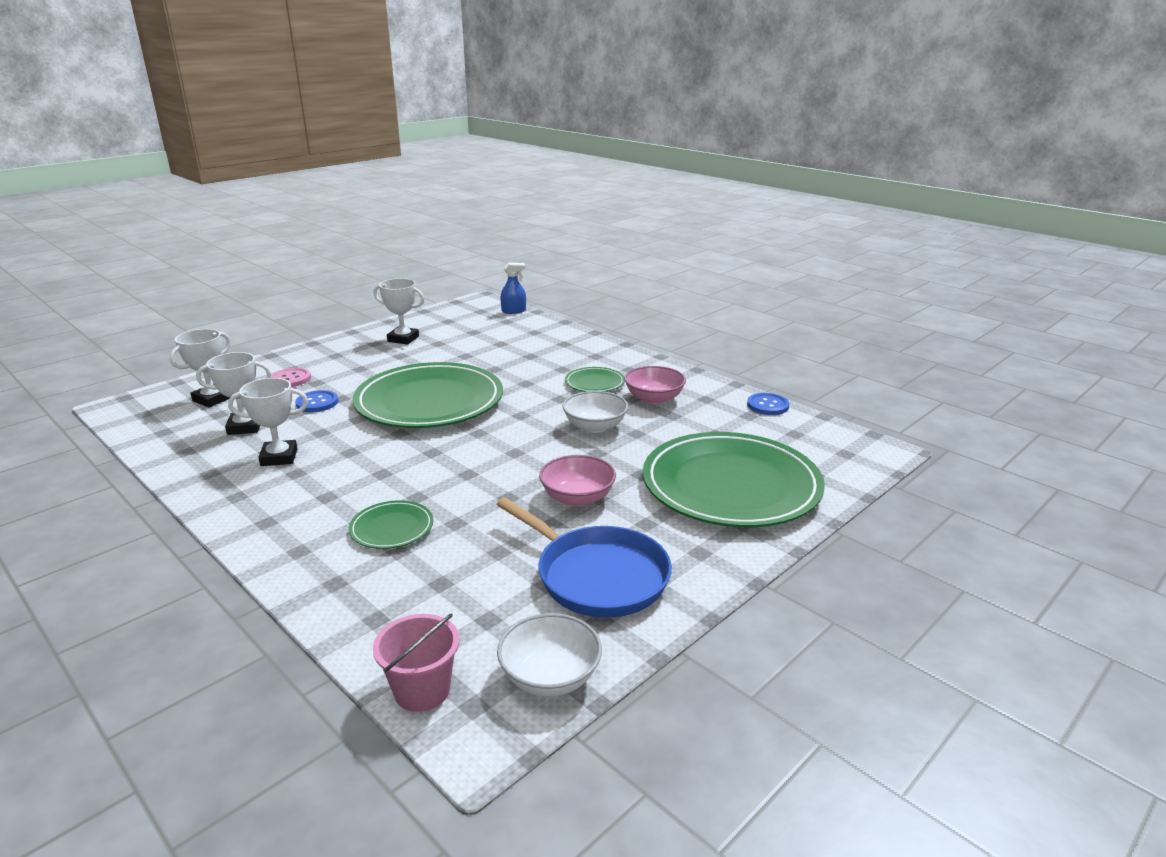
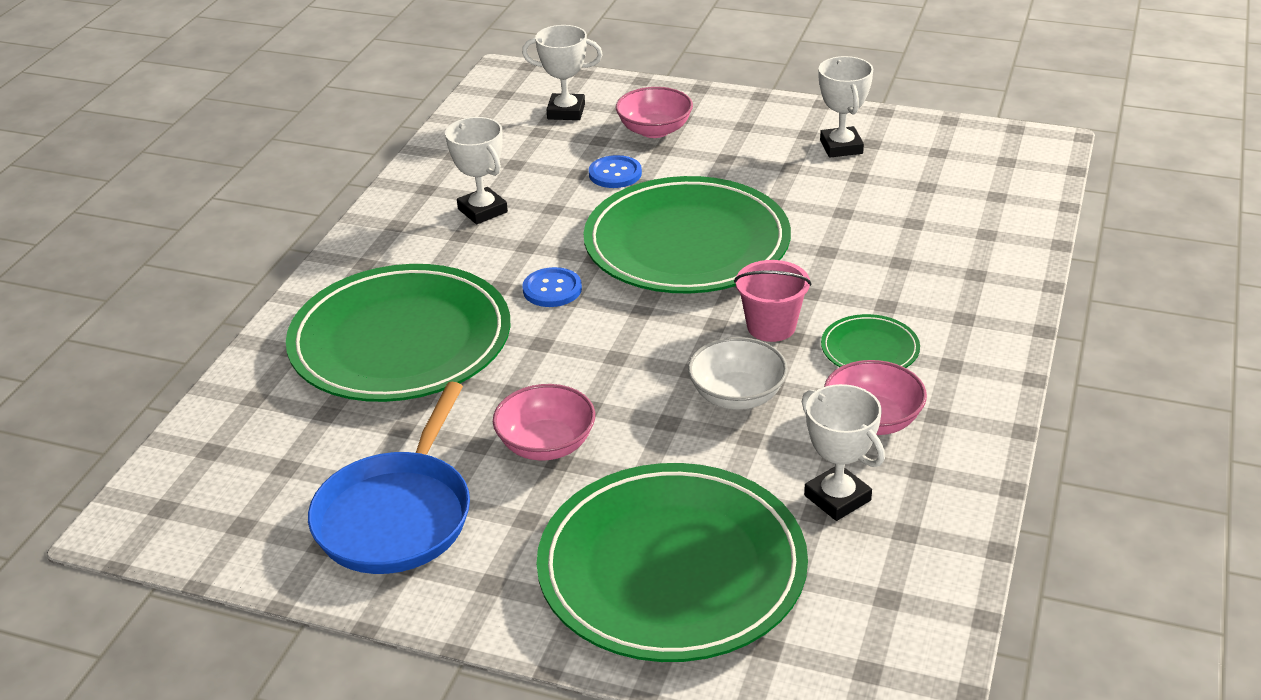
camera: 65 degrees right, 10 degrees up
(245, 427) = (526, 160): white trophy -> white trophy (837, 498)
(291, 379) = (654, 130): pink button -> pink bowl
(392, 528) = (400, 341): green plate -> green plate, size x2.33
(422, 690) = (170, 469): pink bucket -> pink bucket (771, 327)
(513, 311) = (1042, 187): blue spray bottle -> none
(550, 677) = (220, 540): white bowl -> none
(767, 405) = (962, 544): blue button -> blue button (552, 289)

